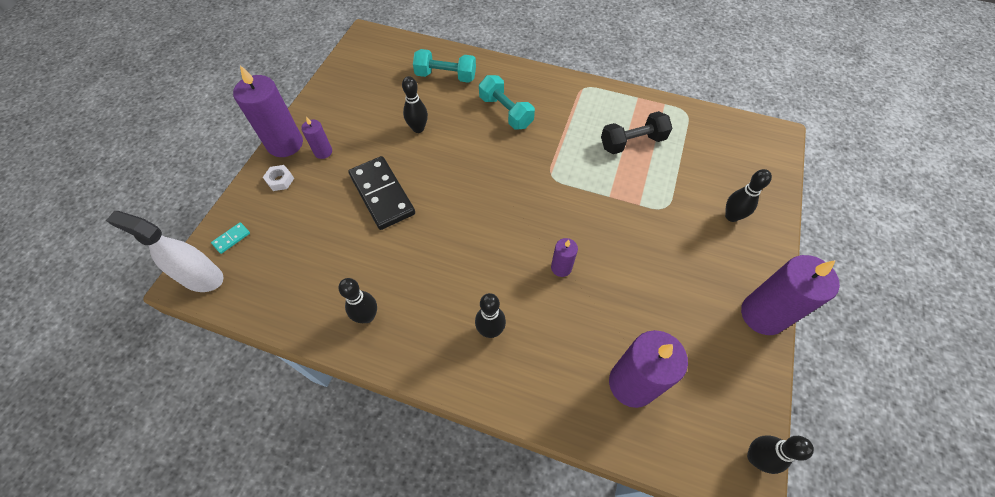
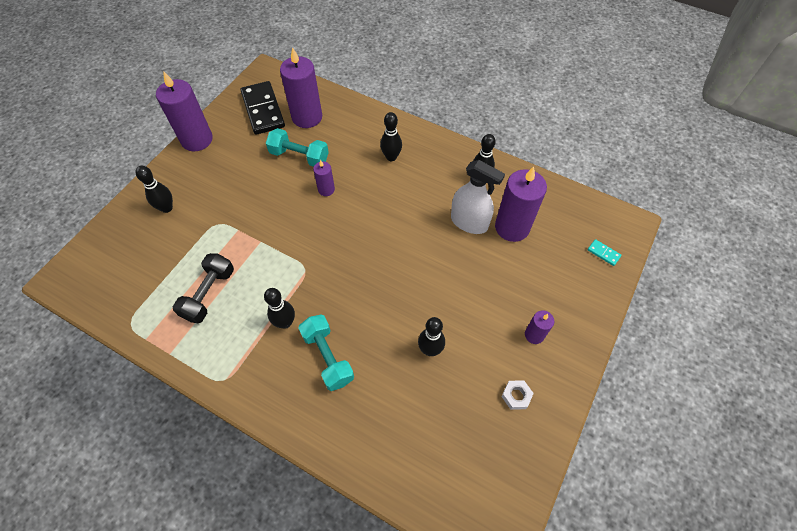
camera: 170 degrees left, 0 degrees up
(202, 277) = (617, 224): white spray bottle -> white spray bottle (469, 222)
(231, 239) = (603, 253): turquoise domino -> turquoise domino turned 75 degrees clockwise
(280, 180) = (573, 306): white nut -> white nut (516, 396)
(285, 144) = (578, 353): purple candle -> purple candle (512, 227)
(382, 194) = (470, 275): black domino -> black domino (263, 110)
(446, 76) = (388, 431): turquoise dumbbell -> turquoise dumbbell (299, 156)
(632, 142) = (209, 294): black dumbbell -> black dumbbell turned 60 degrees counterclockwise
(755, 457) = (254, 78): black bowling pin -> black bowling pin (285, 322)

